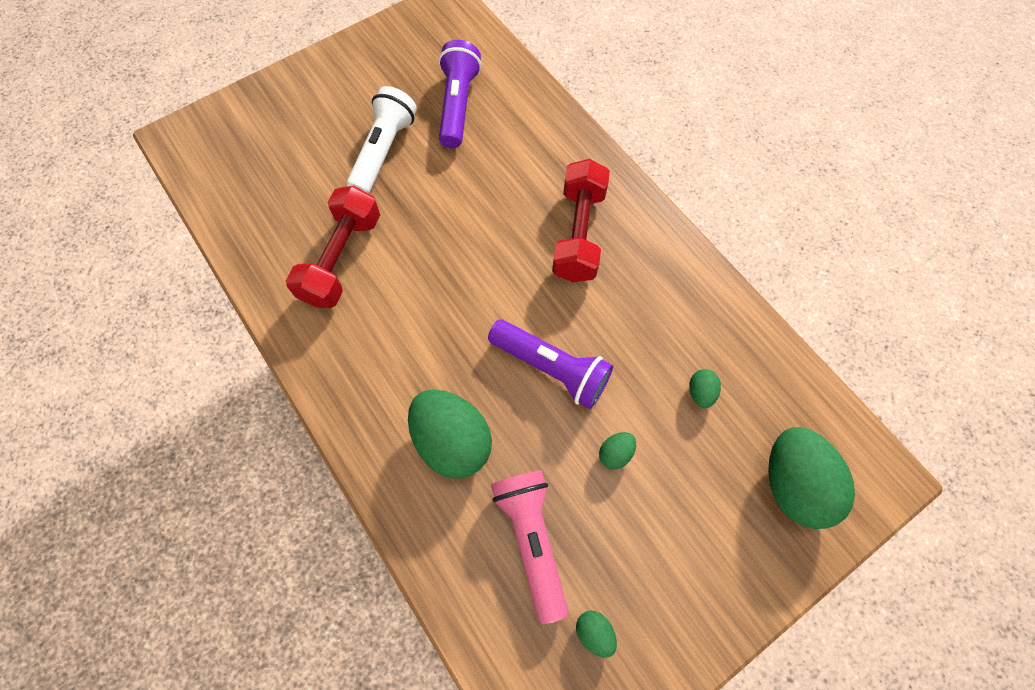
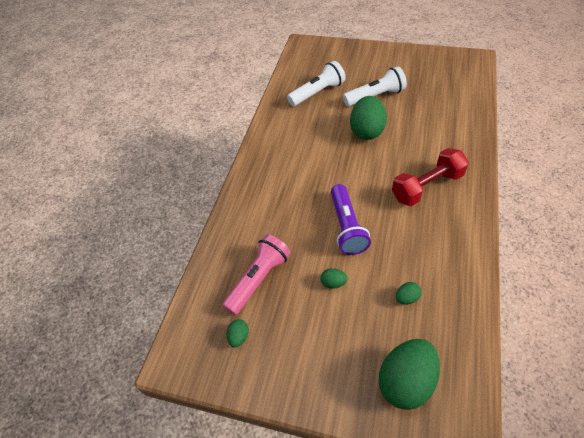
camera: 55 degrees right, 15 degrees down
(296, 205) = (317, 93): none -> white flashlight
(342, 259) = (311, 122): red dumbbell -> none
(452, 441) = (273, 217): green egg -> green egg (367, 131)
(458, 105) = (431, 100): purple flashlight -> none

